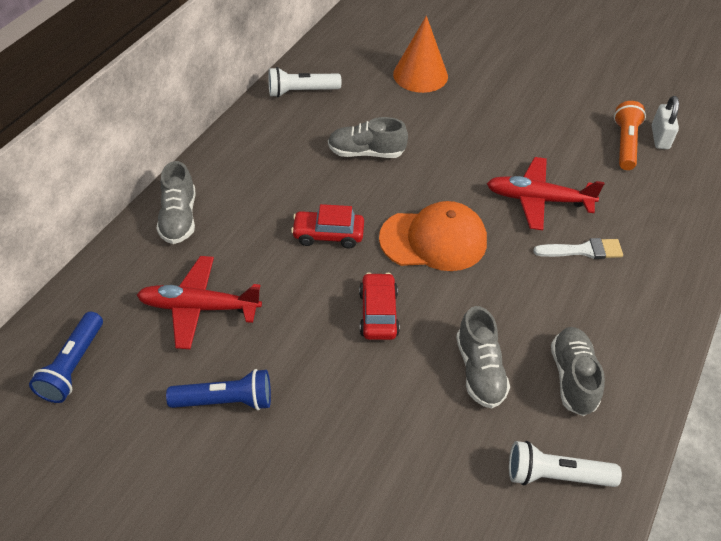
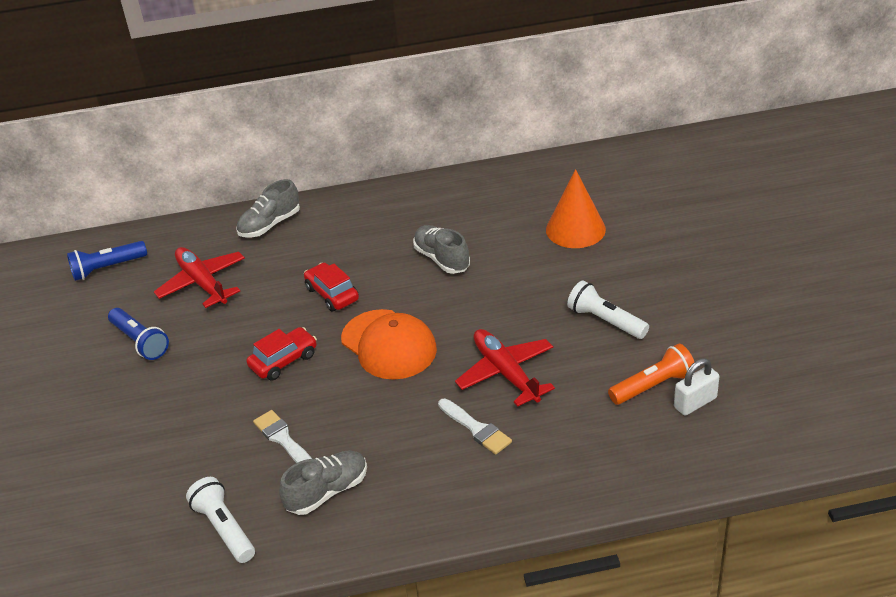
camera: 55 degrees right, 10 degrees down
(301, 91) = (468, 190): white flashlight -> white flashlight (605, 321)
(479, 370) = (283, 439): grey shoe -> white brush

